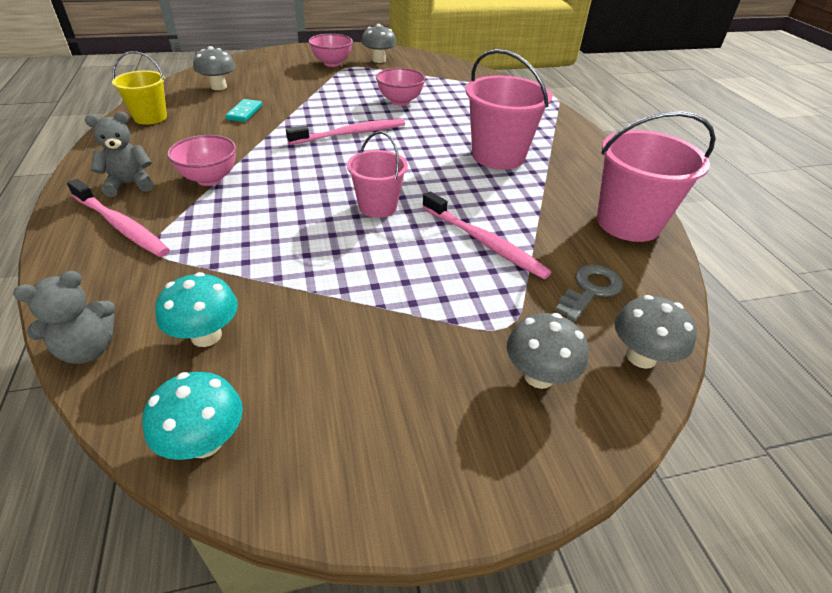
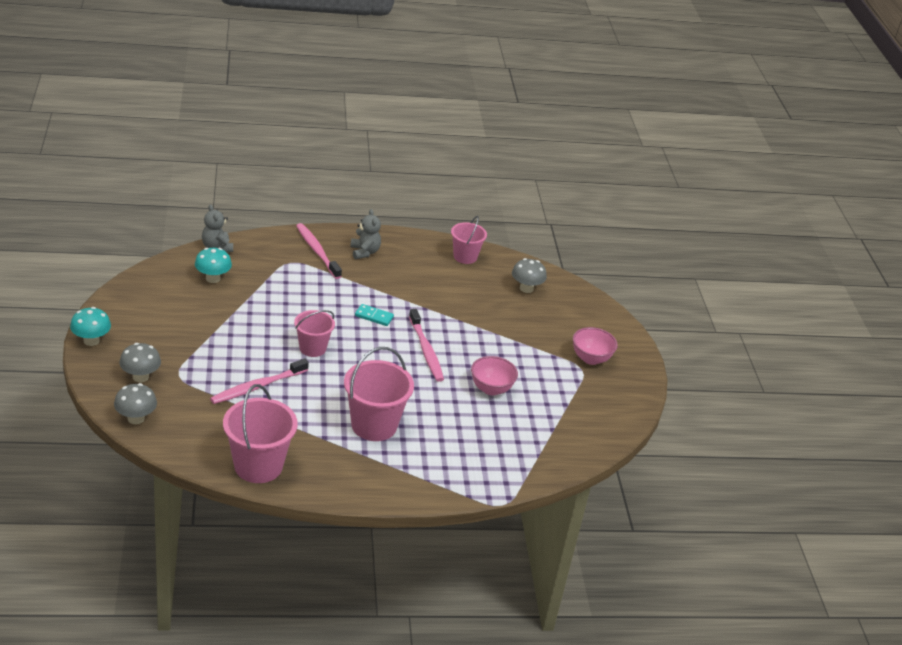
camera: 95 degrees right, 5 degrees down
(121, 226) = (317, 251): pink toothbrush -> pink toothbrush turned 105 degrees clockwise
(150, 117) = (465, 256): yellow bucket -> pink bucket
(205, 442) = (150, 277): turquoise mushroom -> turquoise mushroom (91, 340)
(209, 179) = (365, 281): pink bowl -> none
(244, 112) = (471, 300): turquoise domino -> turquoise domino (374, 316)
(379, 60) = (603, 392): grey mushroom -> none
(590, 290) = (195, 419): grey key -> none

